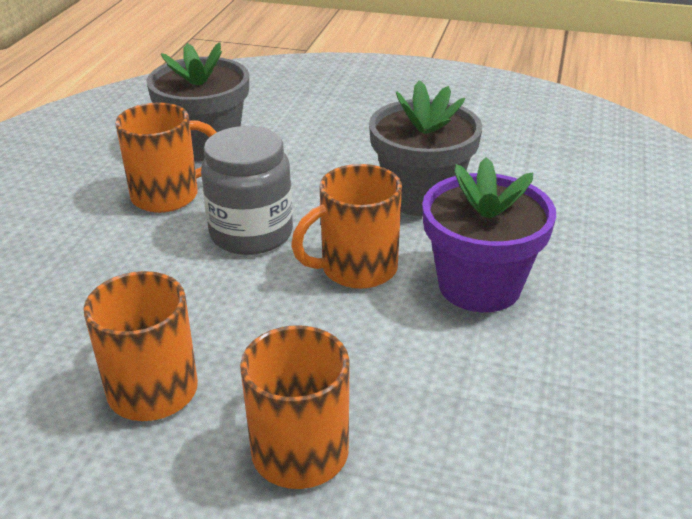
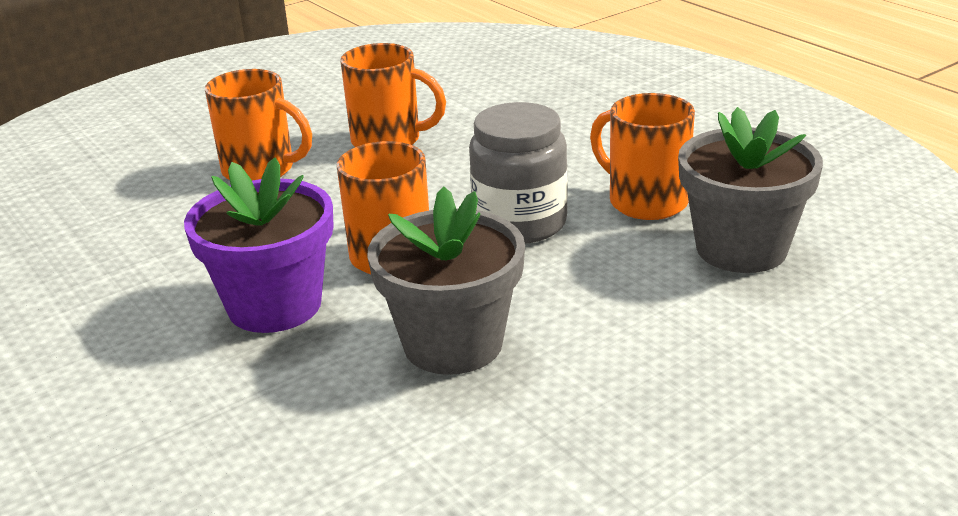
camera: 130 degrees right, 5 degrees down
(168, 195) = (645, 201): orange mug -> orange mug turned 120 degrees clockwise

